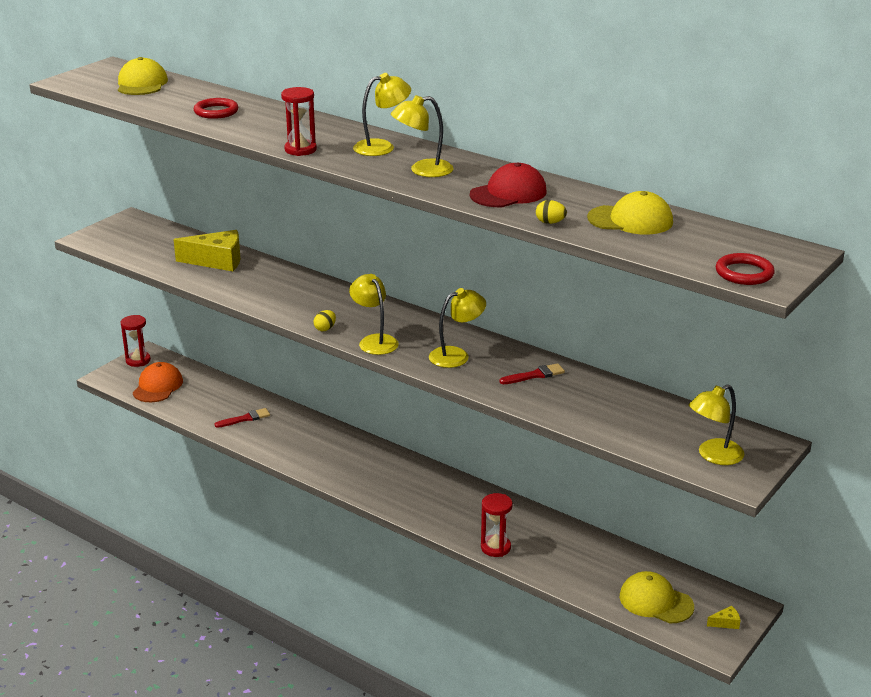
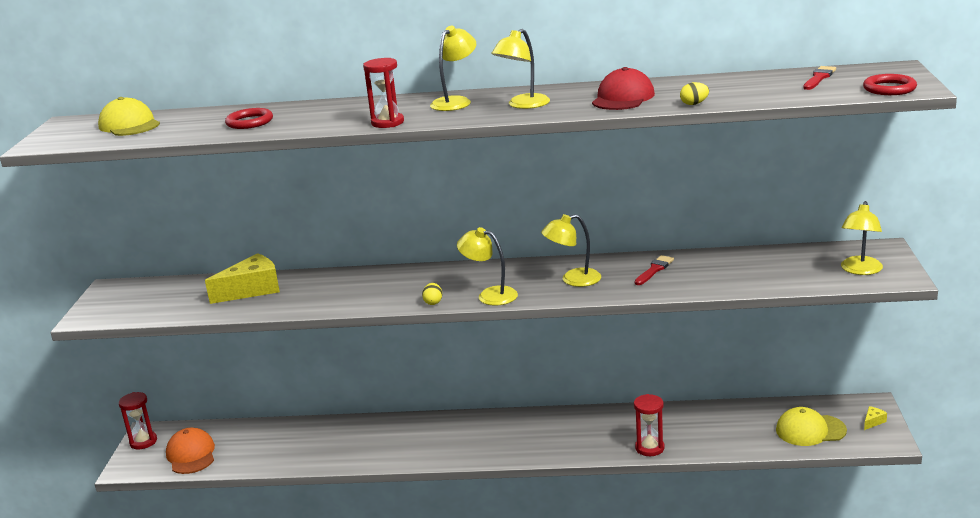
camera: 30 degrees left, 5 degrees down
(245, 418) = (312, 445): red brush -> red brush (819, 78)
(456, 355) = (573, 280): yellow lamp -> yellow lamp turned 135 degrees counterclockwise
(630, 220) = (746, 86): yellow cap -> none

